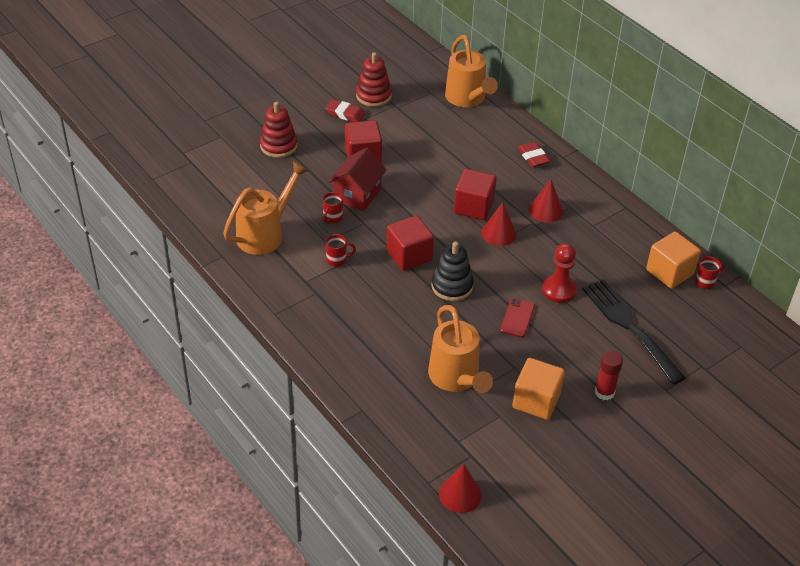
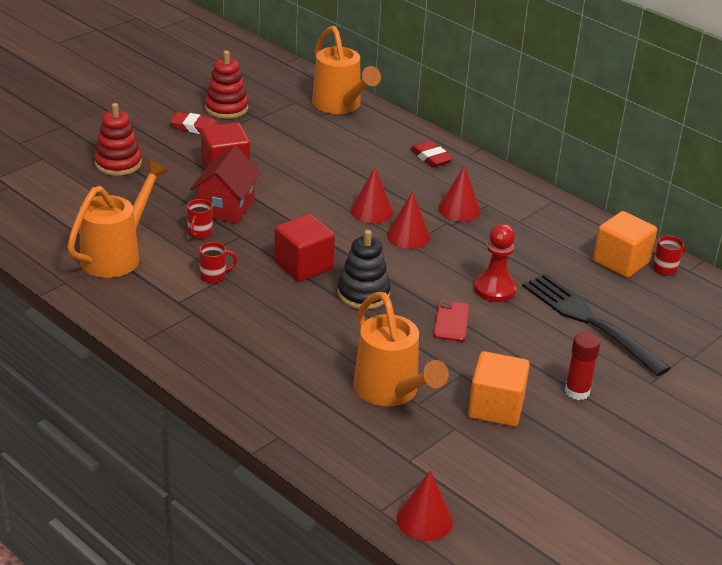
camera: 10 degrees left, 10 degrees down
(473, 207) = (371, 211): red cube -> red cone

